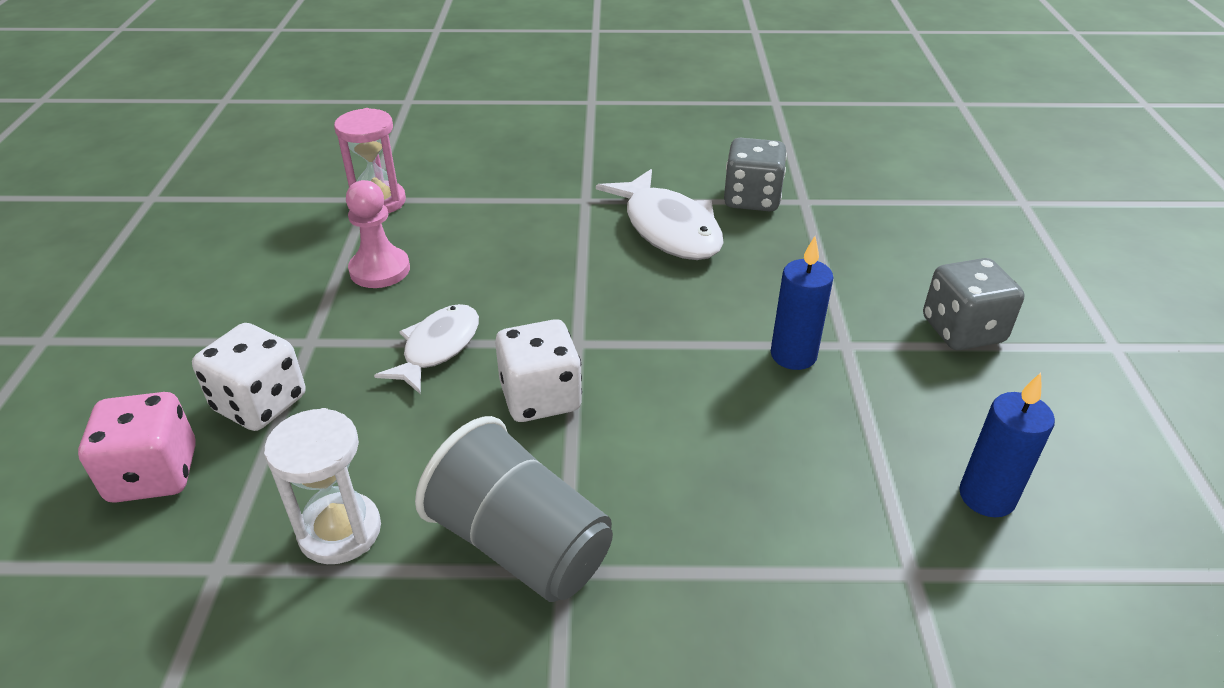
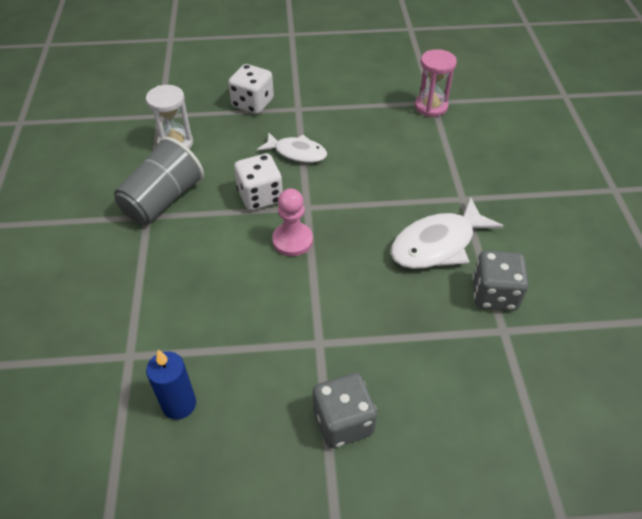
camera: 85 degrees right, 10 degrees up
(154, 474) = (210, 86): pink dice -> none
(380, 270) = (362, 120): pink pawn -> pink pawn (292, 240)
(793, 355) = (304, 311): blue candle -> none

